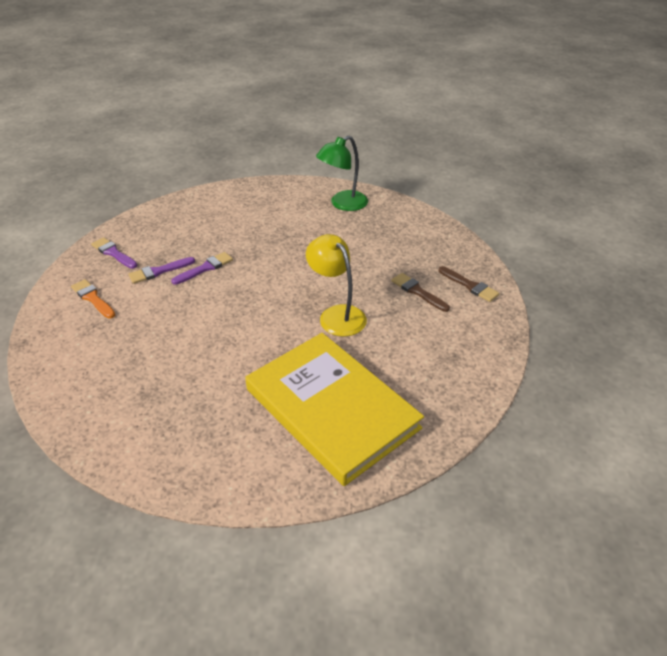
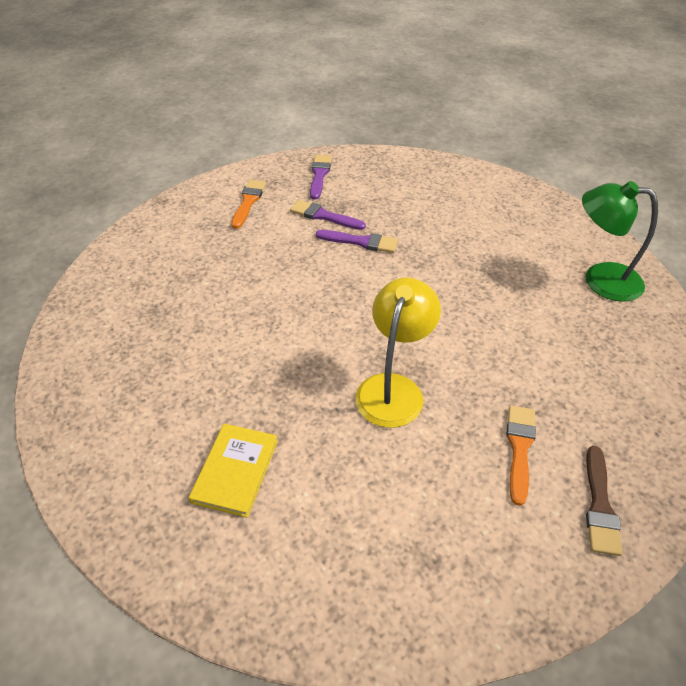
camera: 55 degrees right, 5 degrees up
(331, 408) = (235, 471): yellow book -> yellow book, size x0.42
(418, 292) = (519, 448): brown brush -> orange brush

